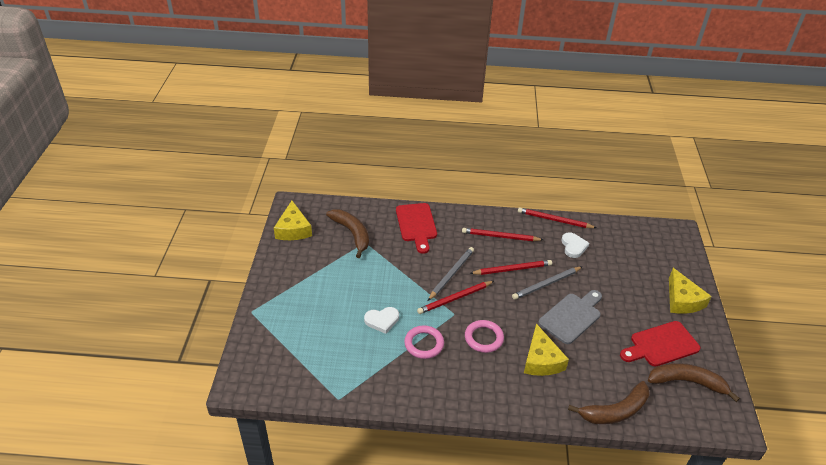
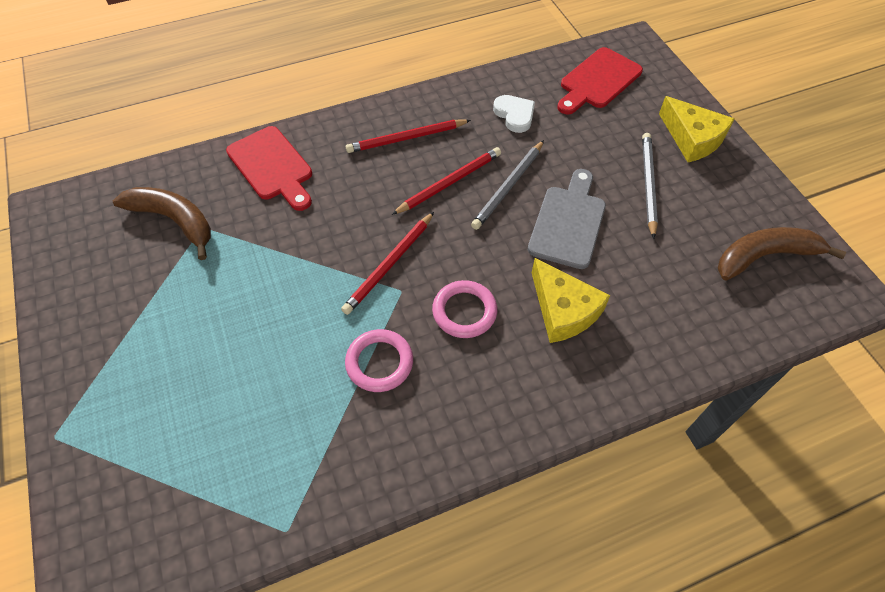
camera: 25 degrees left, 15 degrees up
(293, 229) = (67, 251): yellow cheese -> none
(382, 320) = (293, 352): white heart -> none
(451, 274) = (364, 227): grey pencil -> grey pencil (648, 184)
(554, 220) = (469, 85): red pencil -> none
(615, 411) = (703, 344): brown banana -> none
(661, 345) = (703, 215): red cutting board -> red cutting board (597, 81)

